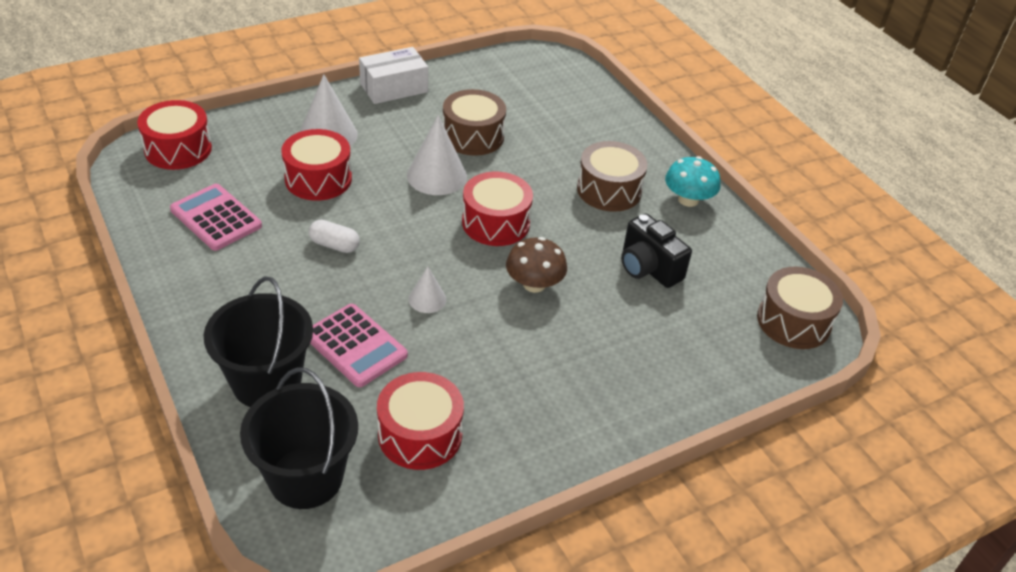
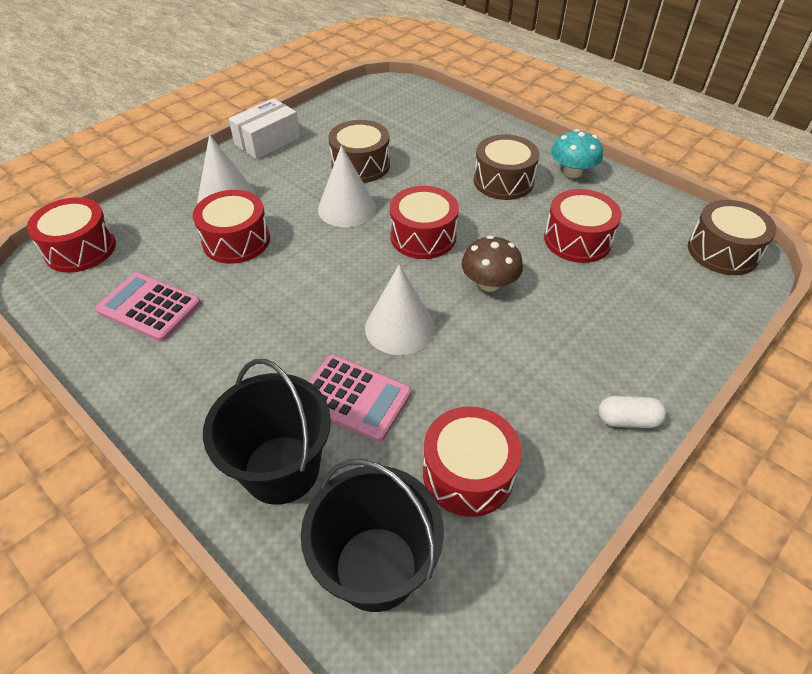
camera: 15 degrees left, 5 degrees up
(334, 245) = (283, 300): white capsule -> white capsule (627, 420)
(427, 299) = (399, 327): white cone -> white cone, size x1.82
(648, 268) = (577, 240): black camera -> red drum

